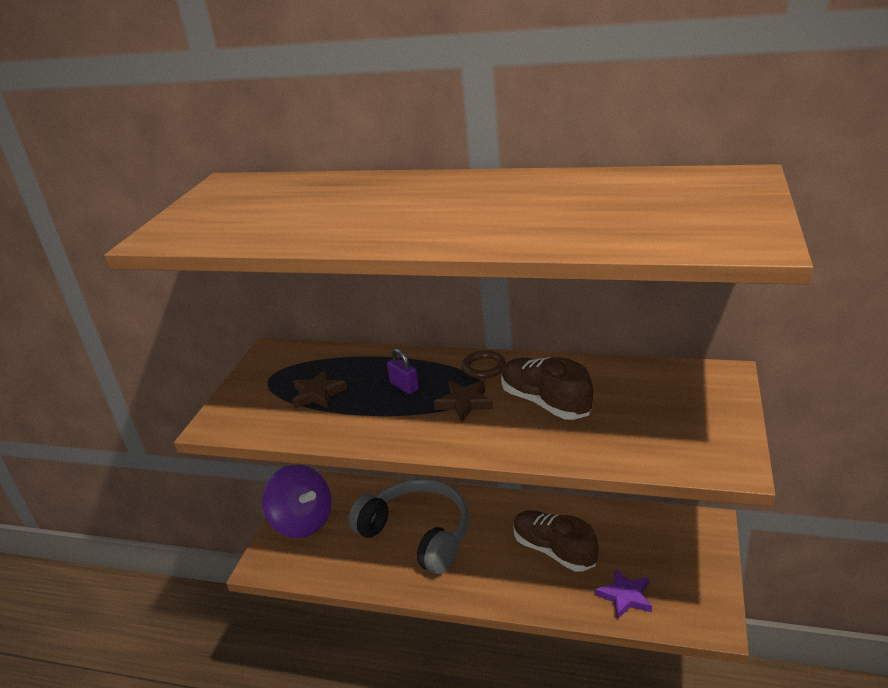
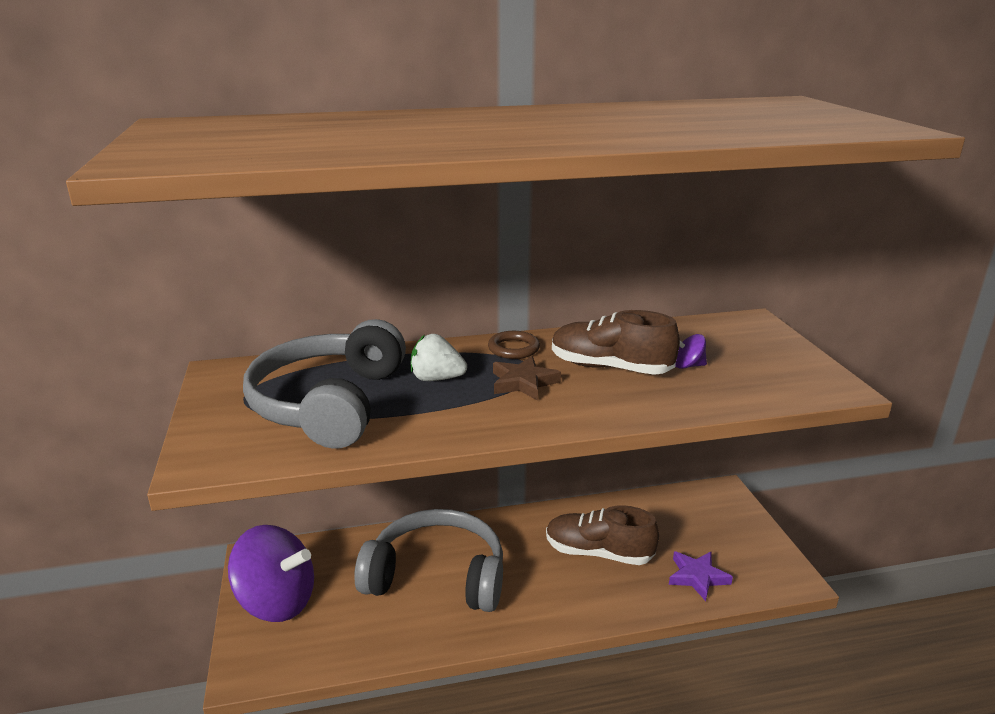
camera: 30 degrees left, 5 degrees down
(318, 394) = (329, 403): brown star -> grey headphones
(404, 386) = (437, 379): purple padlock -> white strawberry
(614, 413) = (687, 366): none -> purple spinning top

